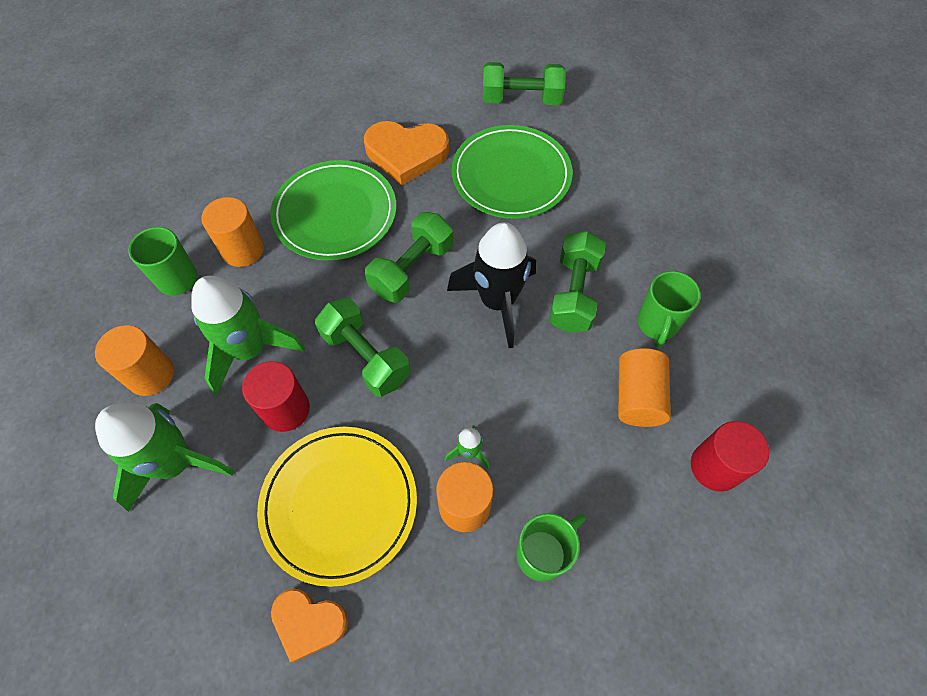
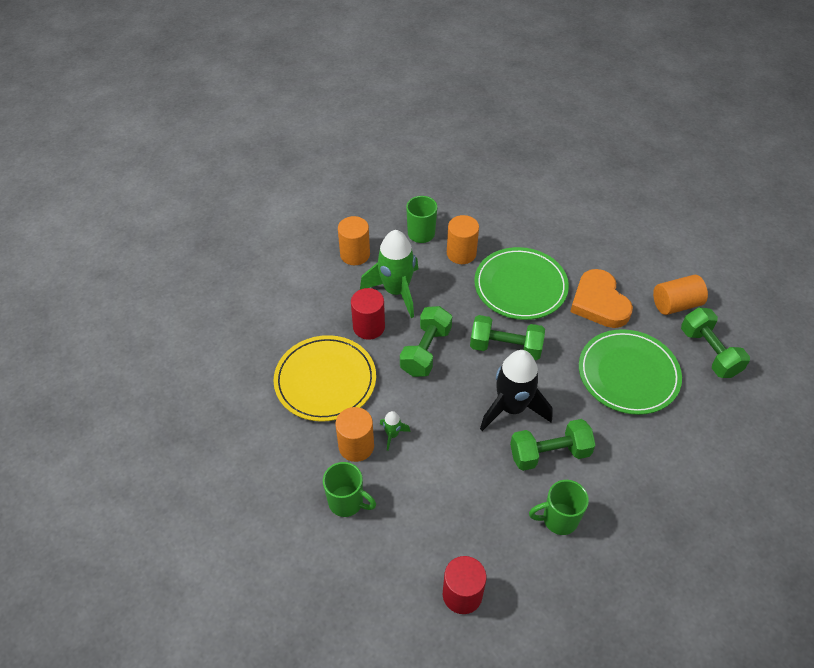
camera: 65 degrees right, 10 degrees down
(175, 463) = (310, 293): green rocket -> none
(308, 623) = (254, 396): orange heart -> none
(637, 397) = (489, 524): orange cylinder -> orange cylinder (676, 304)

